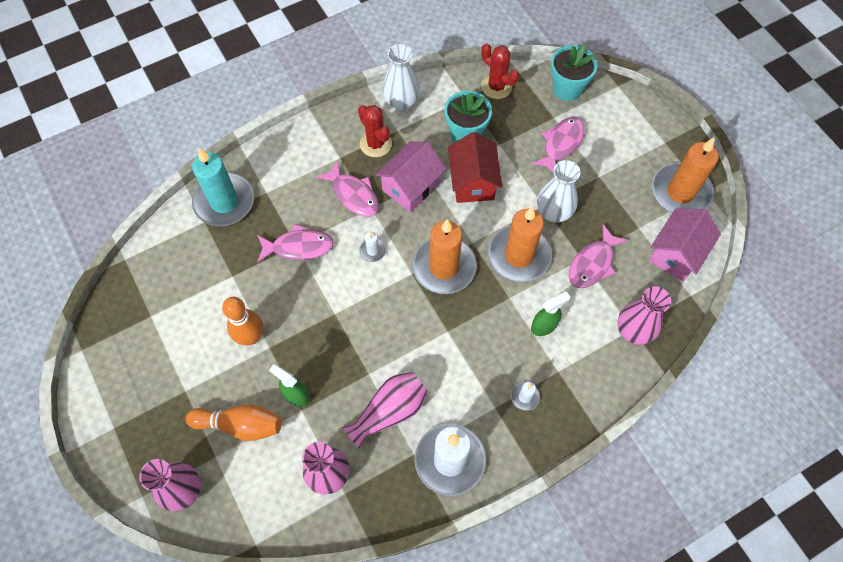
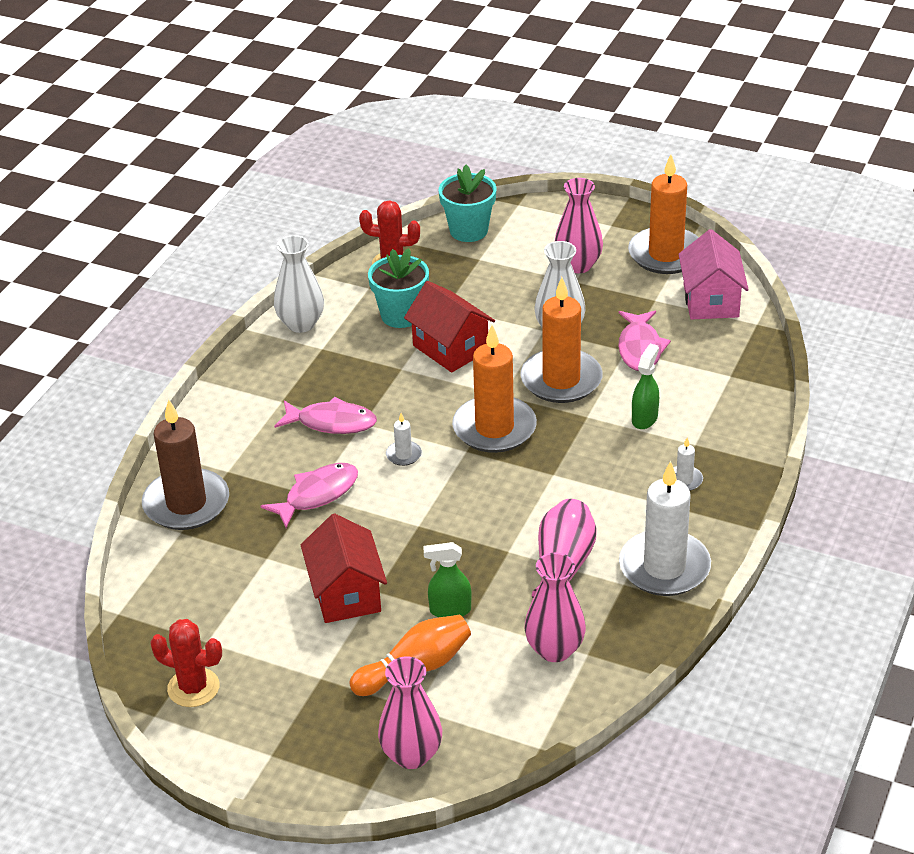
camera: 35 degrees left, 25 degrees down
(224, 202) = (186, 503): turquoise candle -> brown candle
(251, 337) = (346, 593): orange bowling pin -> red house
(375, 144) = (310, 370): red cactus -> red cactus (193, 688)
(411, 186) = (388, 384): pink house -> none
(561, 144) = (510, 275): pink fish -> none
(633, 331) = (732, 376): pink vase -> pink vase (578, 265)

